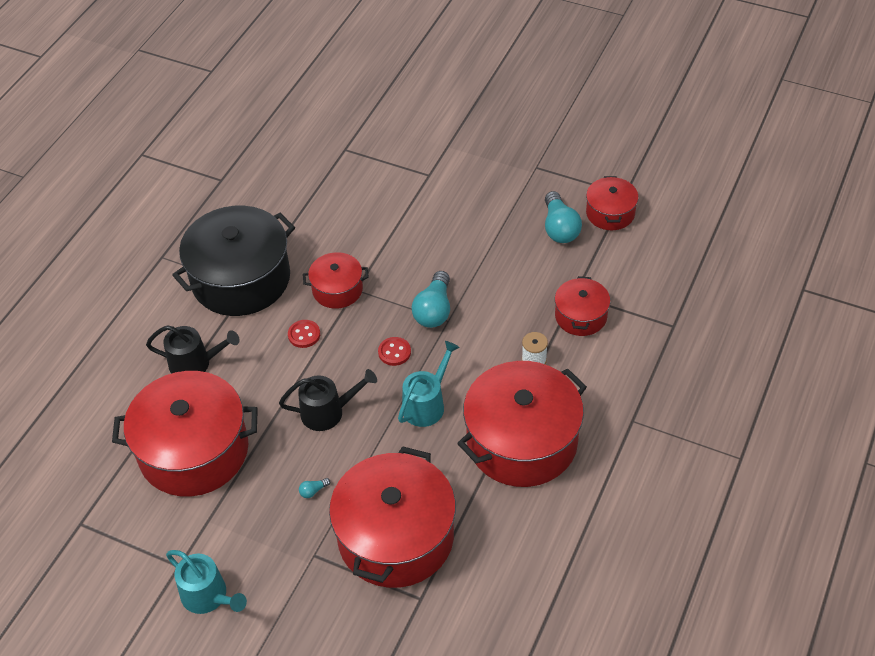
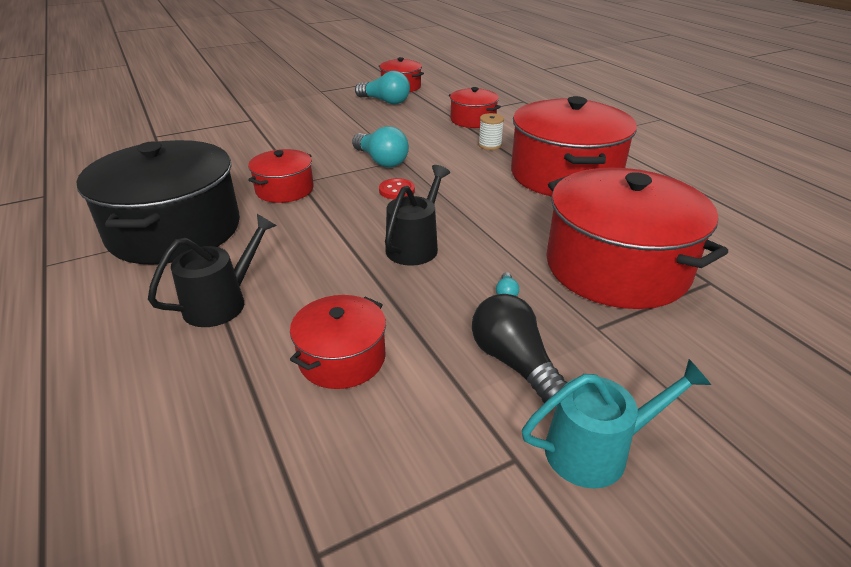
camera: 55 degrees left, 15 degrees down
(194, 451) = (342, 358): red pot -> red pot, size x0.51
(249, 529) = (514, 362): none -> black light bulb
(304, 335) = (303, 223): red button -> none
(426, 404) = (474, 197): turquoise watering can -> none

